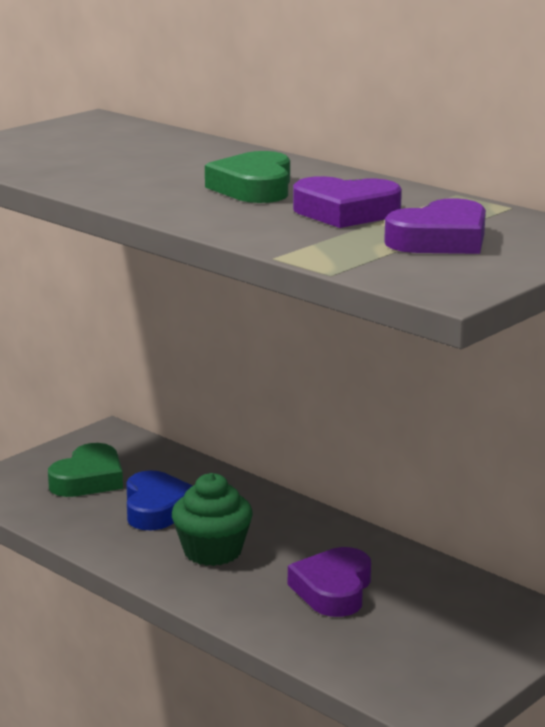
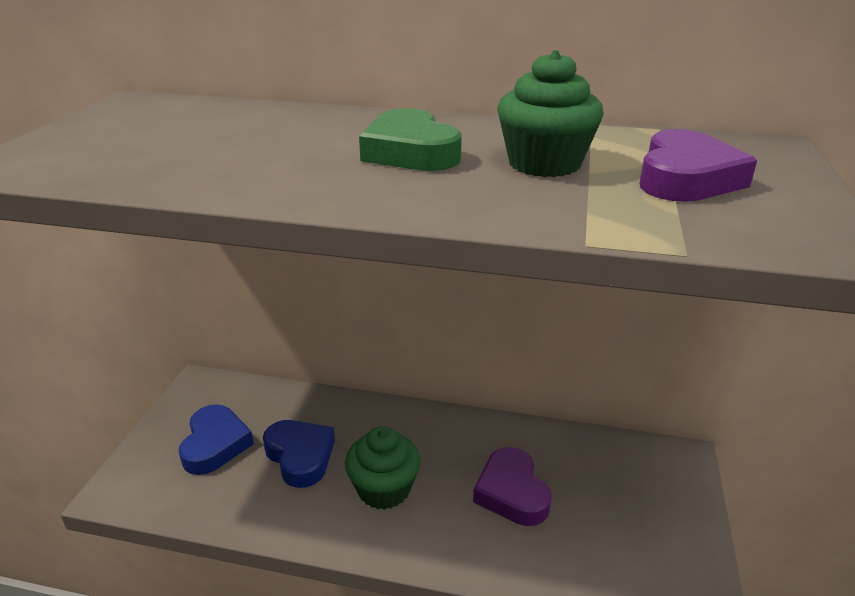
camera: 30 degrees left, 10 degrees up
(88, 479) = (215, 444): green heart -> blue heart
(345, 212) = (544, 163): purple heart -> green cupcake

